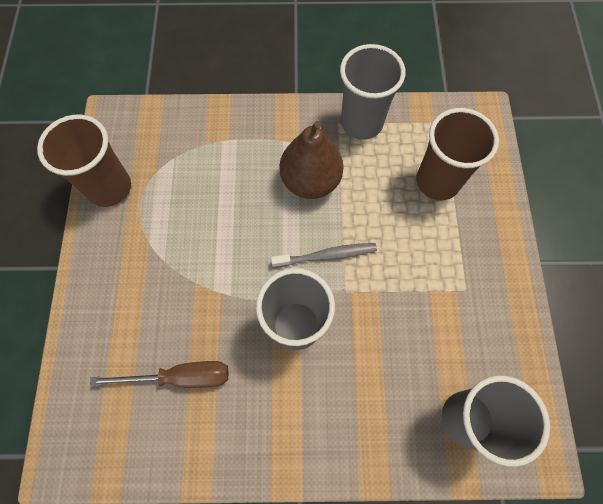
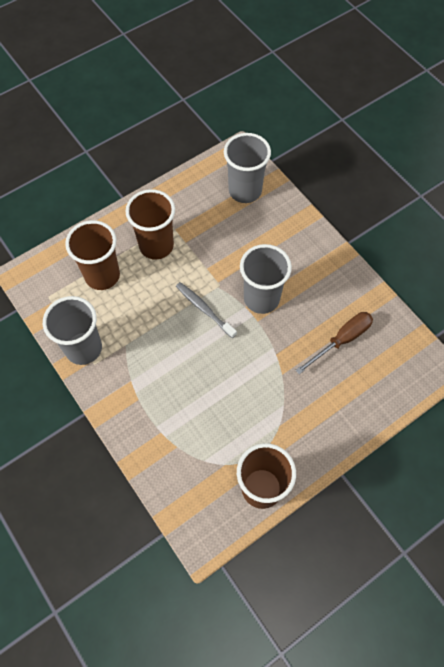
camera: 125 degrees left, 5 degrees down
(180, 377) = (341, 340): brown screwdriver -> brown screwdriver turned 90 degrees clockwise
(310, 181) = (156, 352): brown pear -> none
(444, 256) = (156, 246): none -> brown cup

